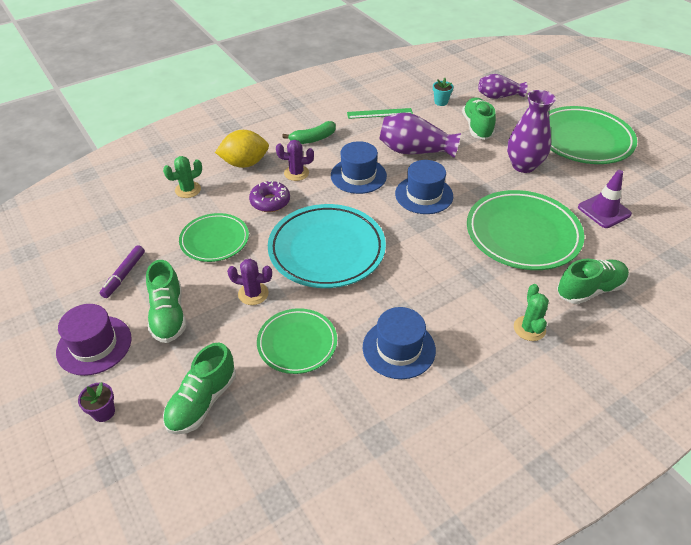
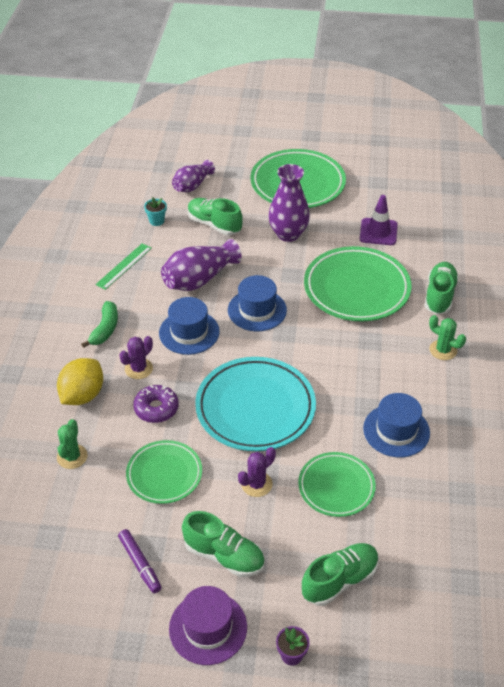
camera: 50 degrees left, 0 degrees up
(202, 401) = (339, 580): green shoe -> green shoe turned 105 degrees counterclockwise

